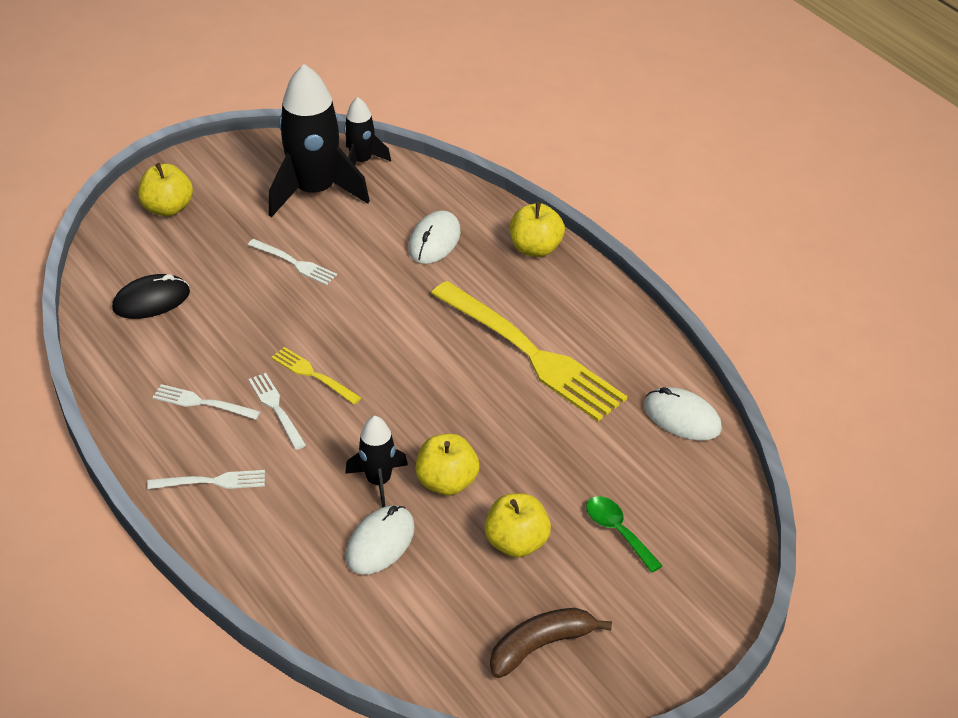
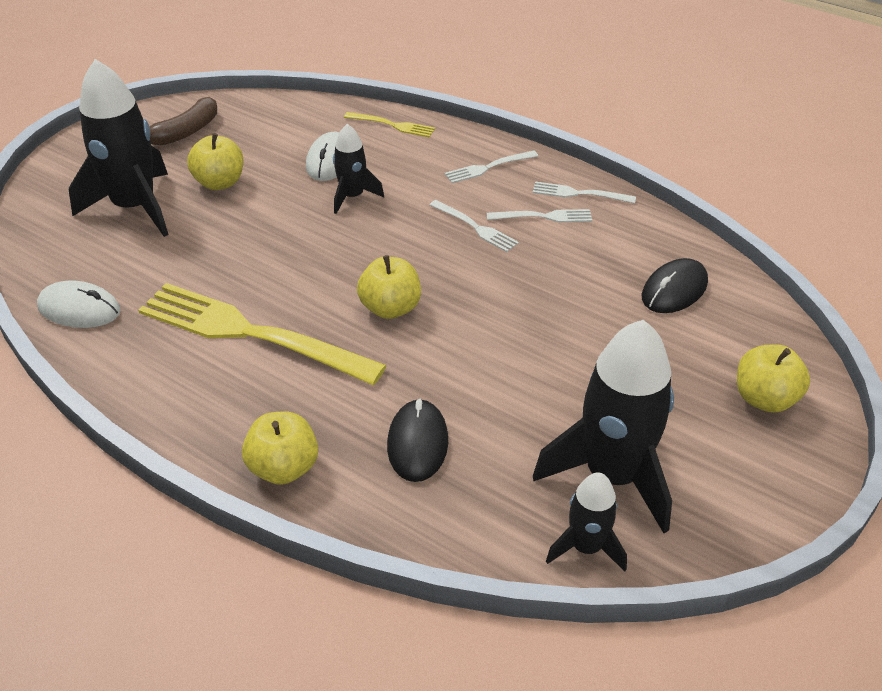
camera: 160 degrees right, 0 degrees up
(295, 263) = (562, 368): white fork -> white fork (578, 194)
(313, 375) = (462, 261): yellow fork -> yellow fork (393, 125)
(434, 241) = (417, 443): white mouse -> black mouse
(447, 482) = (293, 208): yellow apple -> yellow apple (390, 308)
(618, 532) = (135, 207): green spoon -> black rocket

